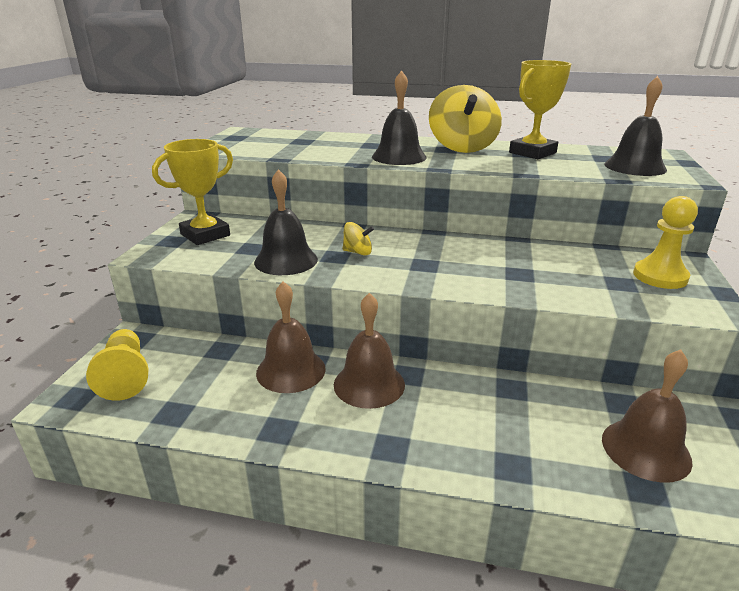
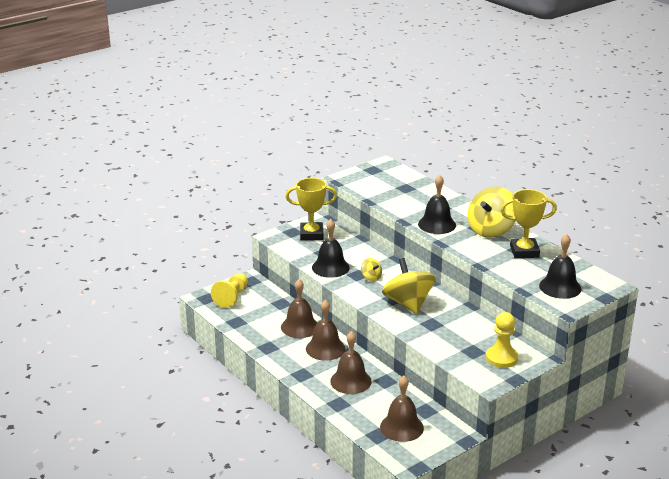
camera: 40 degrees right, 0 degrees up
(451, 263) = (408, 303): none -> yellow spinning top
(472, 415) = (350, 381): none -> brown bell

